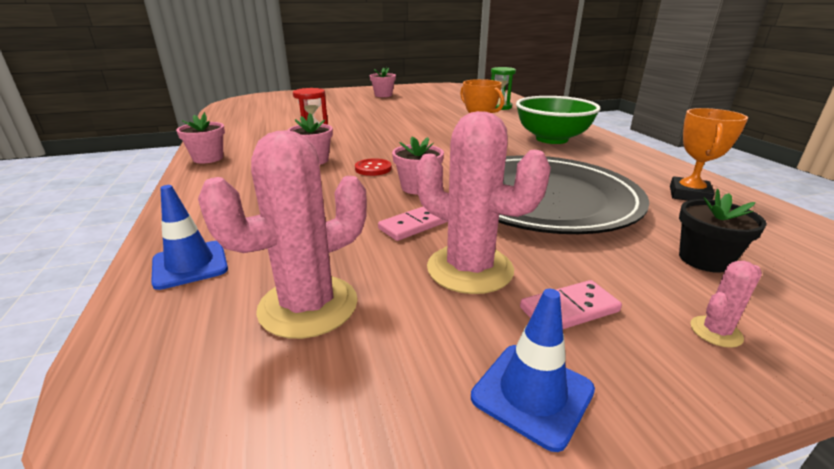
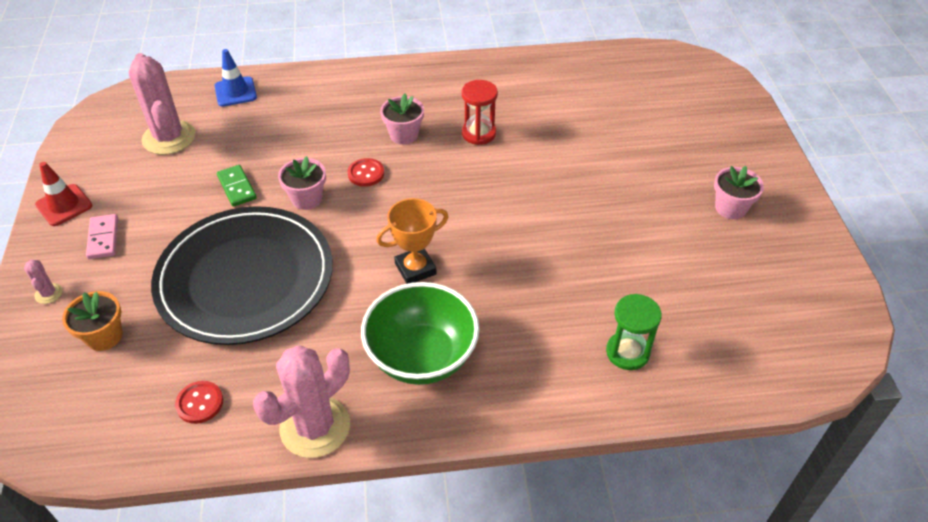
camera: 100 degrees right, 20 degrees up
(208, 158) = (431, 70): pink flower pot -> none
(413, 225) = (237, 187): pink domino -> green domino
(470, 269) = (166, 205): pink cactus -> pink cactus (315, 427)
(532, 393) = (64, 205): blue traffic cone -> red traffic cone
(689, 195) = (200, 403): orange trophy -> red button
(704, 259) = (104, 336): black flower pot -> orange flower pot

